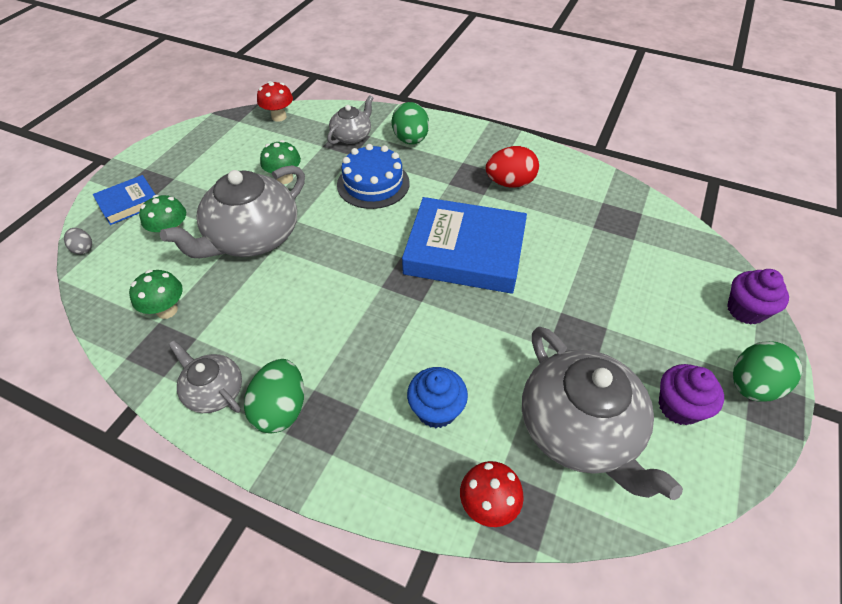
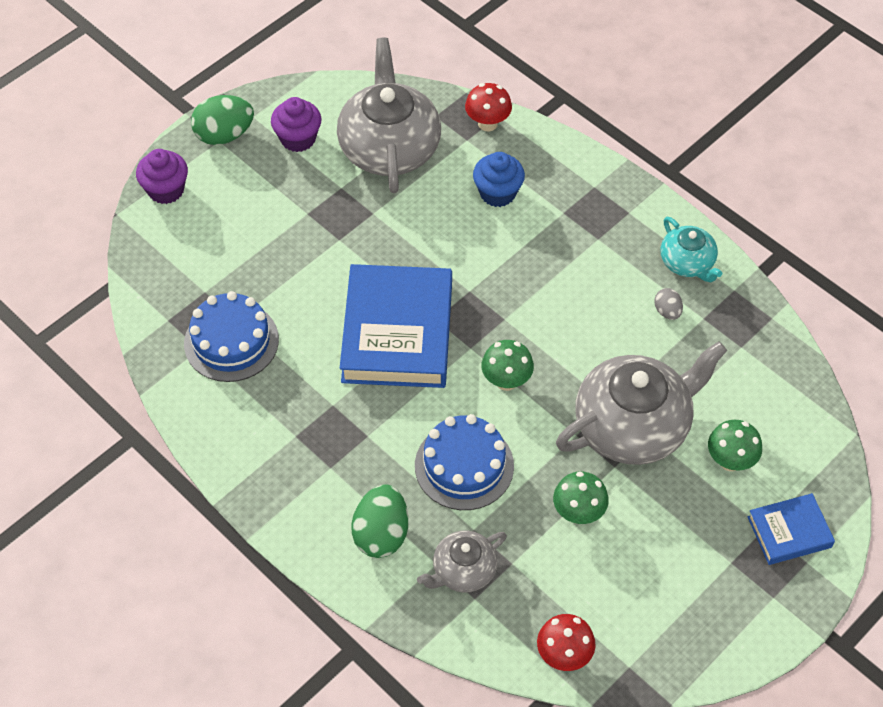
camera: 160 degrees left, 5 degrees up
(83, 248) = (837, 471): grey egg -> grey egg (667, 311)
(167, 310) = (733, 357): green mushroom -> green mushroom (506, 381)
(214, 391) = (687, 263): grey teapot -> turquoise teapot
(281, 409) = (630, 231): green egg -> none
(465, 251) = (397, 332): blue book -> blue book turned 60 degrees clockwise
(510, 183) = (290, 412): red egg -> none
(584, 212) = (231, 341): none -> blue cake

